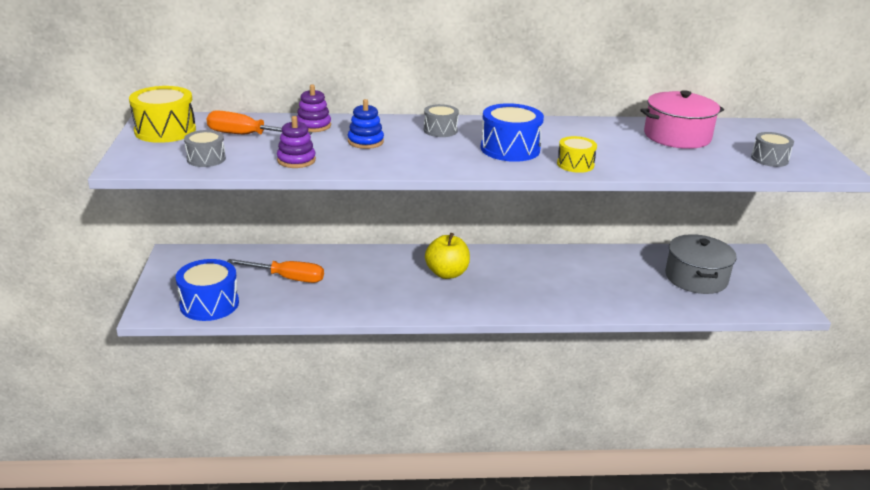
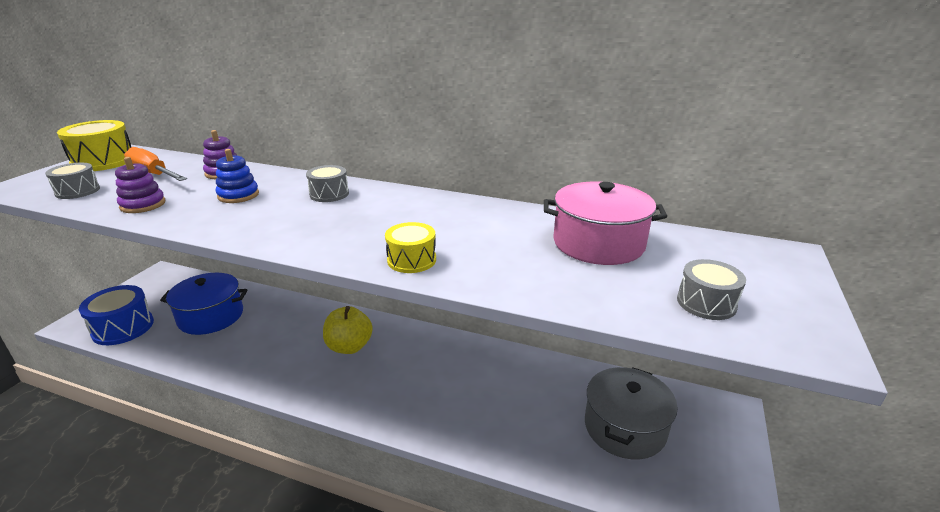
camera: 25 degrees right, 0 degrees up
(287, 278) = (211, 316): orange screwdriver -> blue pot
(510, 149) = (366, 226): blue drum -> none

